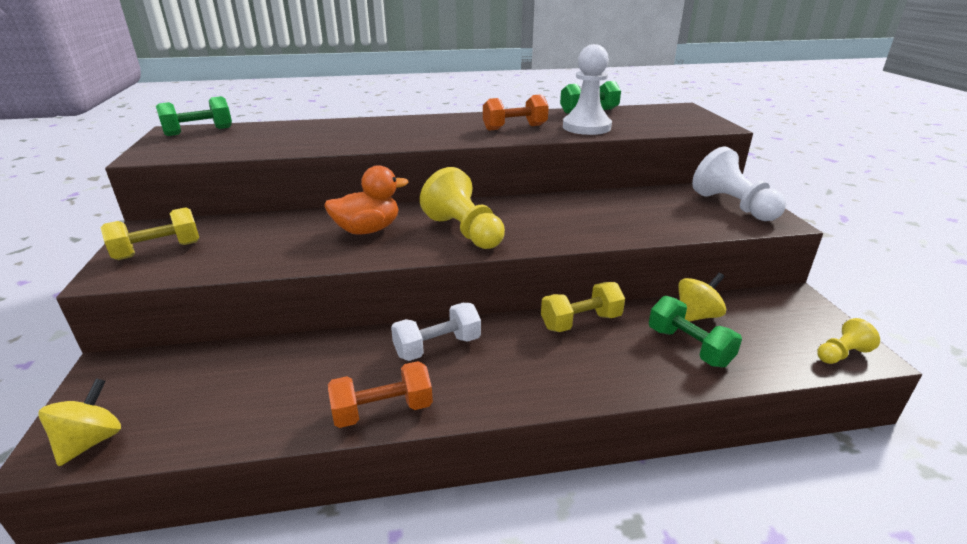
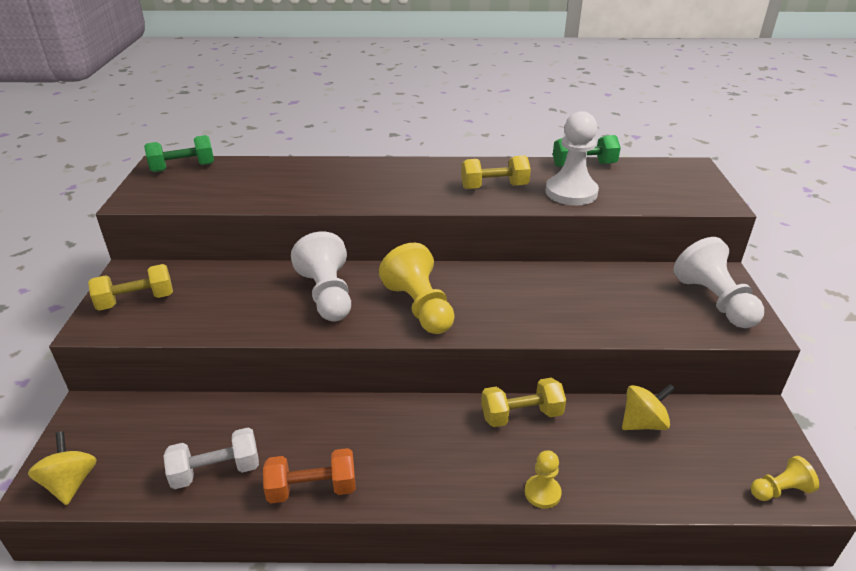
camera: 10 degrees right, 5 degrees up
(91, 441) = (71, 483): yellow spinning top -> yellow spinning top turned 45 degrees counterclockwise
(367, 230) = (327, 295): orange duck -> white pawn
(437, 347) = (376, 426): white dumbbell -> white dumbbell (216, 471)
(514, 127) = (494, 187): orange dumbbell -> yellow dumbbell
(624, 384) = (542, 493): none -> yellow pawn
(689, 347) = (621, 459): green dumbbell -> none

